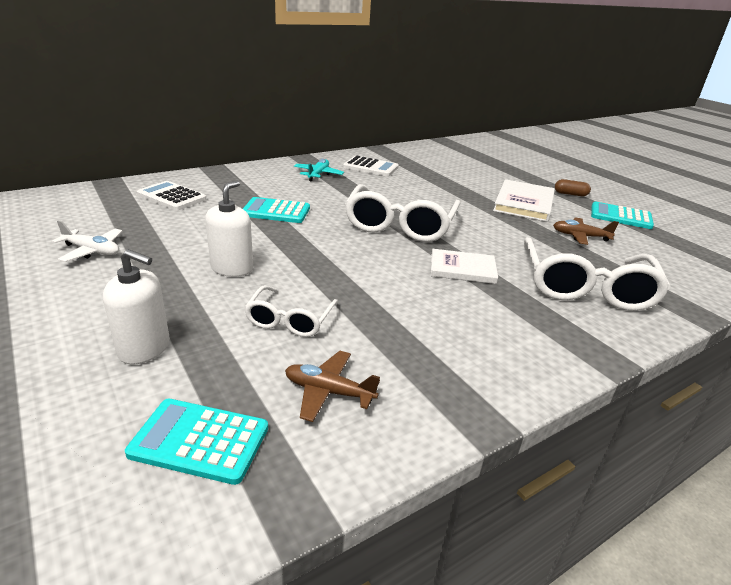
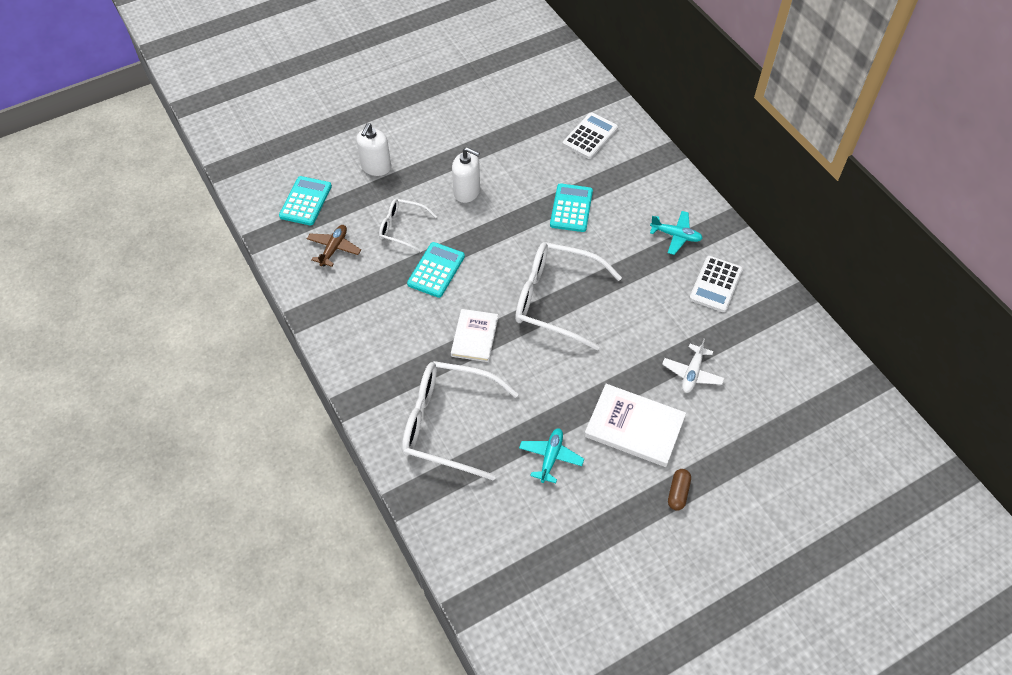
camera: 95 degrees right, 25 degrees up
(92, 251) = (486, 116): white plane -> white plane (692, 373)
(580, 236) = (550, 457): brown plane -> turquoise plane
(620, 216) = (613, 526): turquoise calculator -> turquoise calculator (436, 270)

